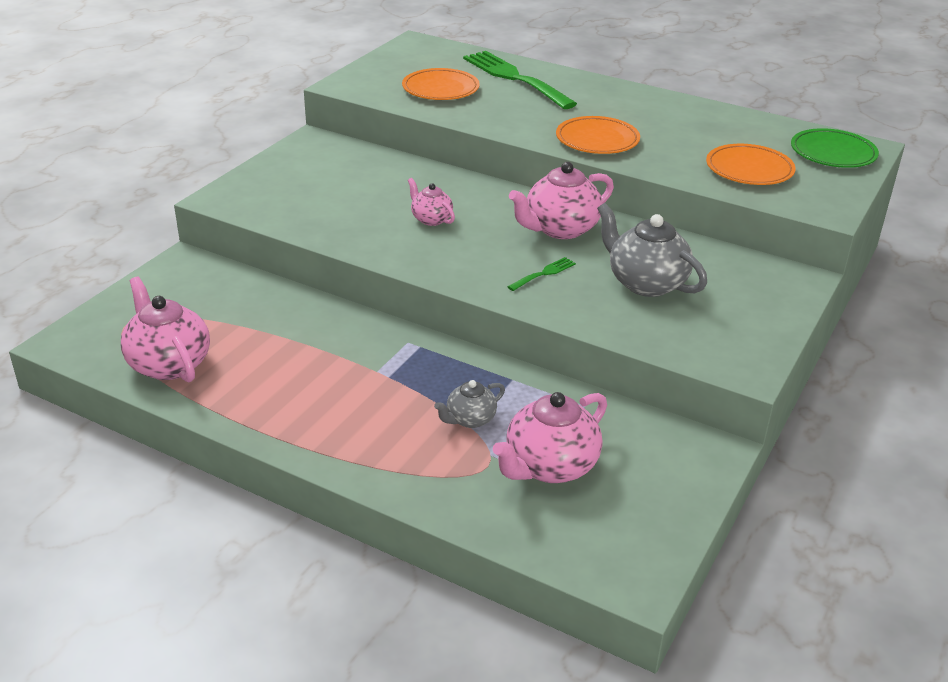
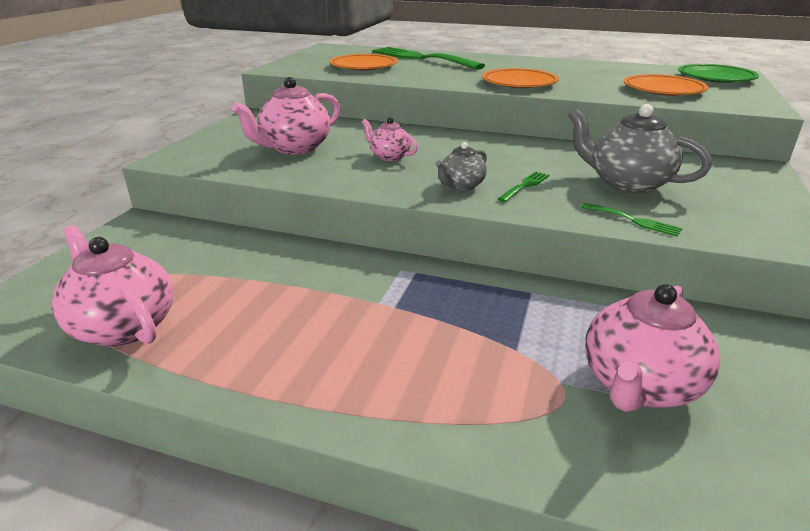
camera: 10 degrees left, 5 degrees down
(470, 419) = (511, 342): grey teapot -> grey teapot (461, 185)
(560, 229) = (514, 153): pink teapot -> pink teapot (294, 148)
(617, 326) = (634, 220): none -> green fork

